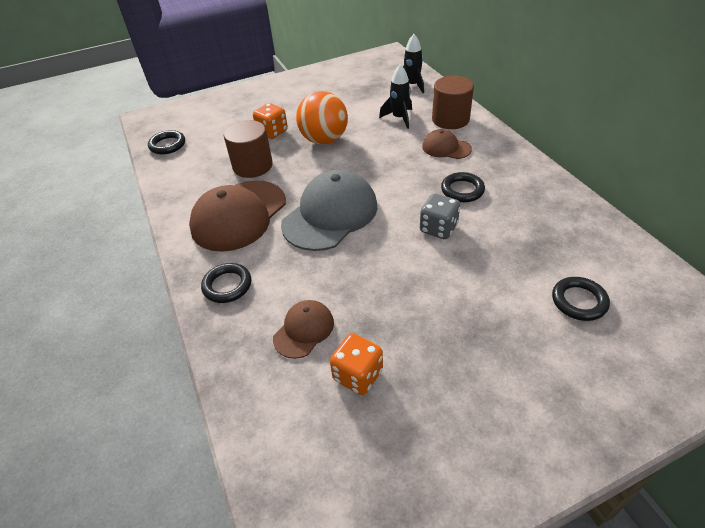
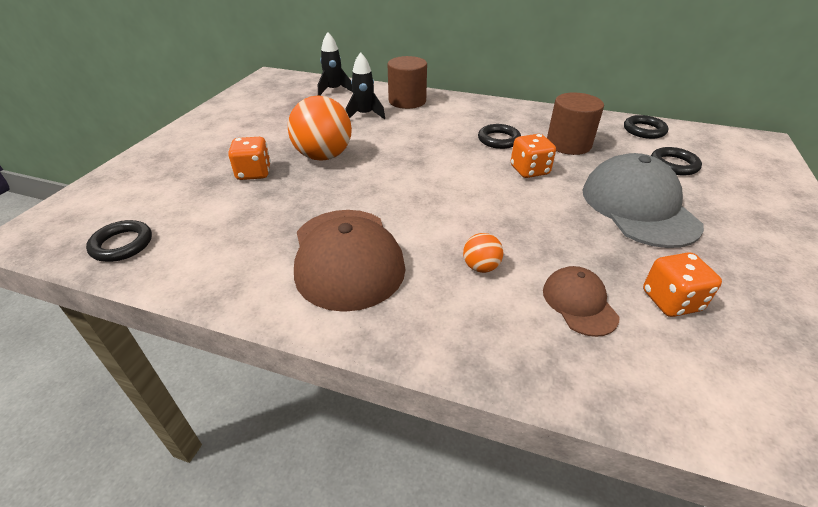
camera: 50 degrees left, 5 degrees down
(227, 285) = (450, 322): black ring -> black ring (644, 130)
(252, 166) = (283, 209): brown cylinder -> brown cylinder (568, 144)
(290, 269) = (481, 267): none -> orange ball
(330, 215) = (435, 206): grey cap -> grey cap (638, 207)
(438, 228) = (529, 170): grey dice -> orange dice
(446, 148) = (438, 119): brown cap -> none

